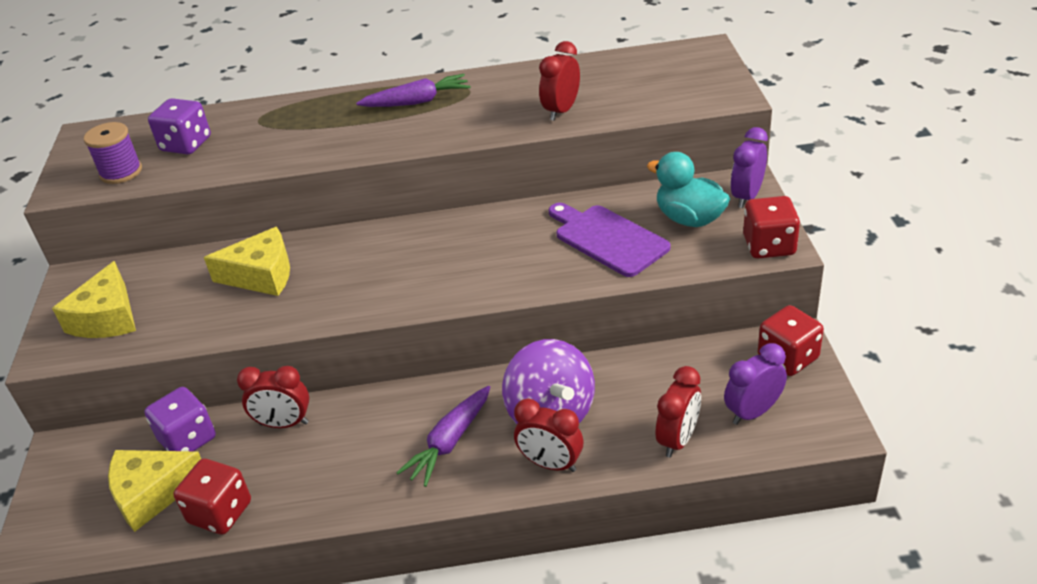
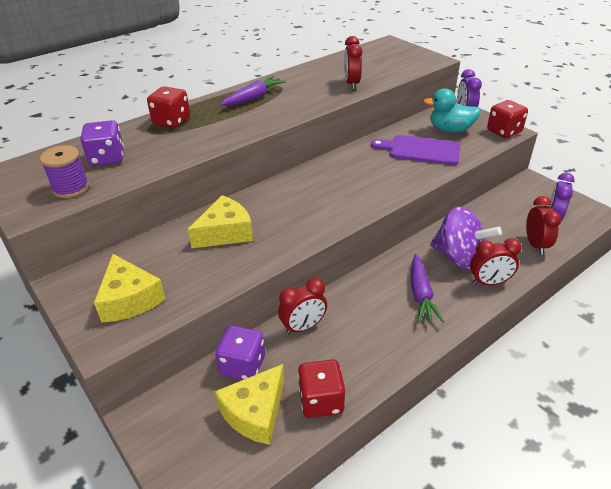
camera: 35 degrees left, 0 degrees up
(788, 358) = (538, 189): red dice -> red dice (171, 121)

